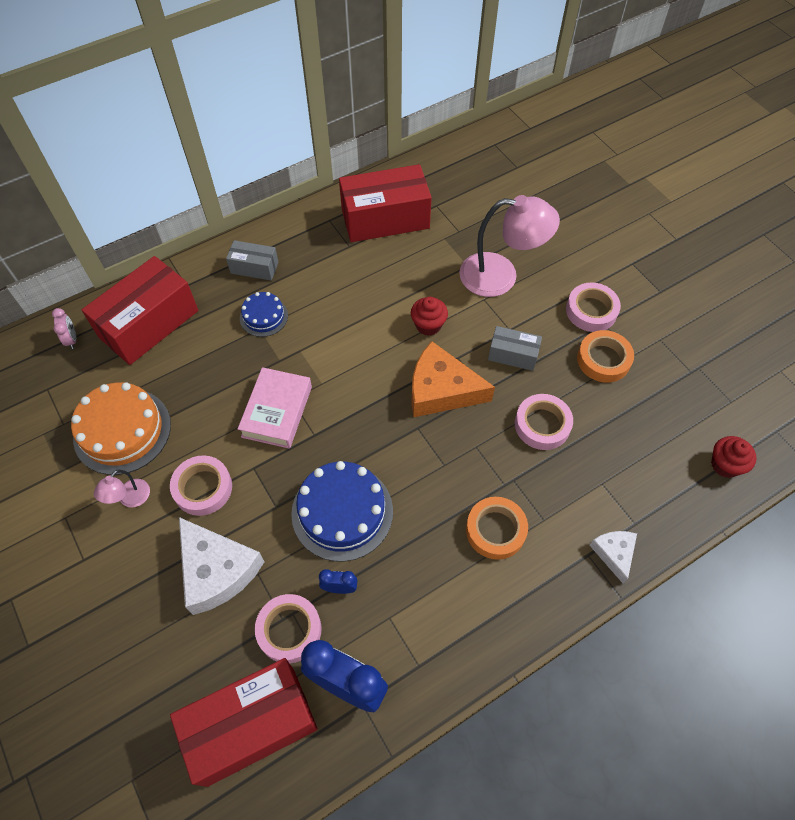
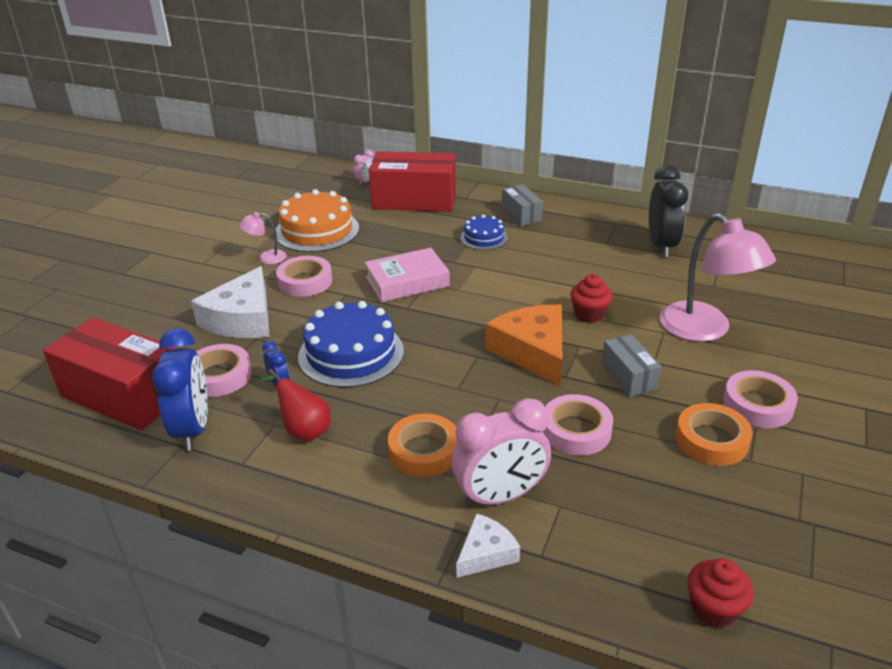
camera: 55 degrees right, 25 degrees down
(385, 219) = (661, 246): red box -> black clock
(412, 599) = (303, 430): none -> red pear
(571, 512) = (500, 496): none -> pink clock

